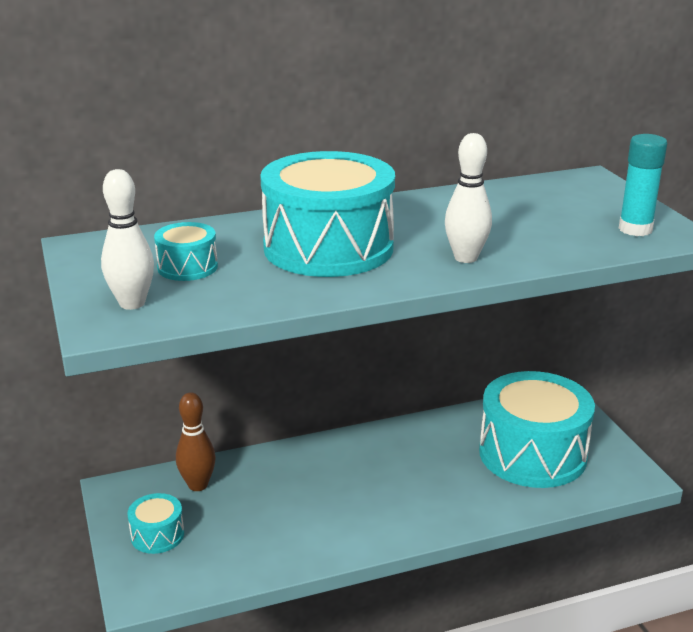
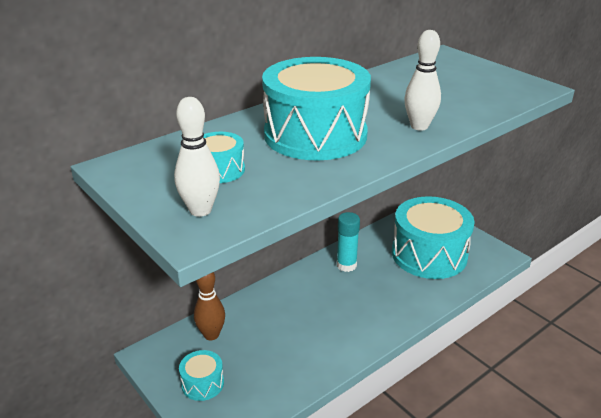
camera: 20 degrees left, 5 degrees up
(635, 229) = (507, 87): turquoise glue stick -> turquoise glue stick (346, 265)

